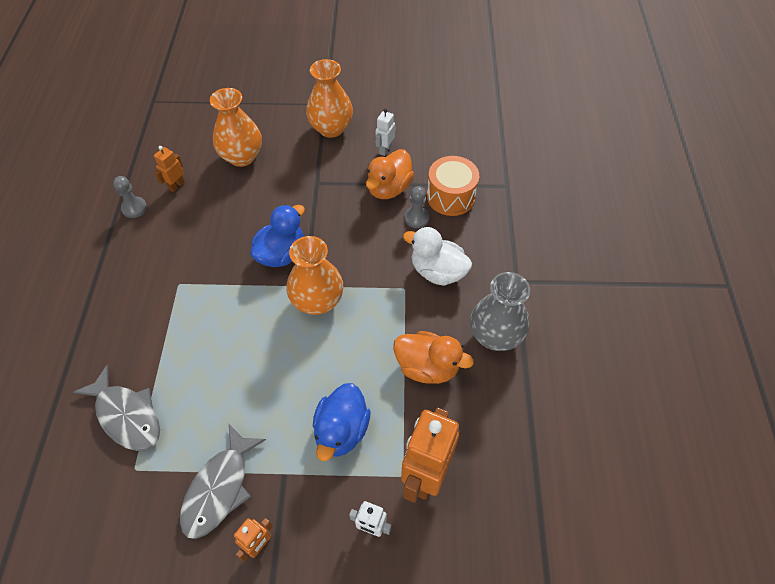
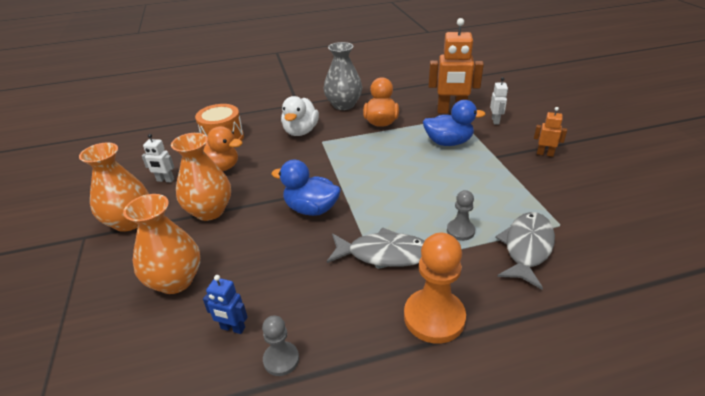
camera: 105 degrees left, 20 degrees down
(107, 306) = (434, 317): none -> orange pawn
(176, 186) = (232, 328): orange robot -> blue robot
(219, 488) = (530, 179): grey fish -> grey fish (384, 254)
(317, 301) = (353, 176): orange vase -> orange vase (209, 211)
(416, 218) = (249, 149): grey pawn -> grey pawn (460, 231)

